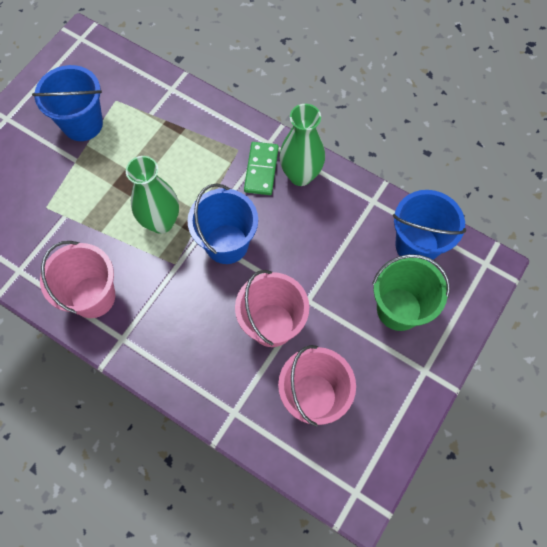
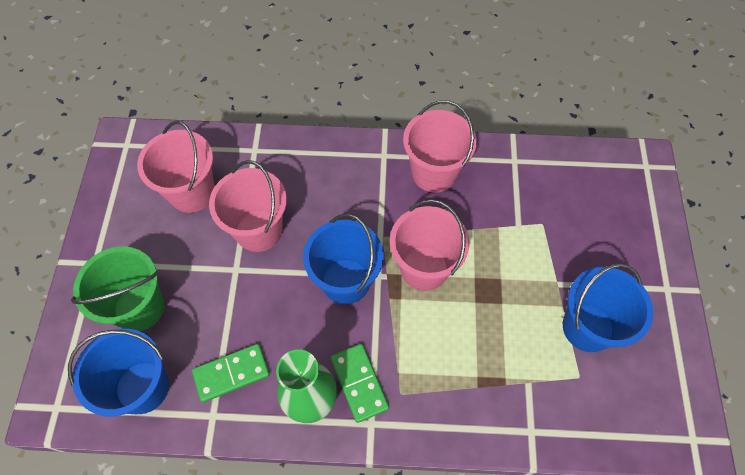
camera: 150 degrees right, 5 degrees down
(161, 222) = (424, 268): green vase -> pink bucket
(347, 221) = (231, 373): none -> green domino

